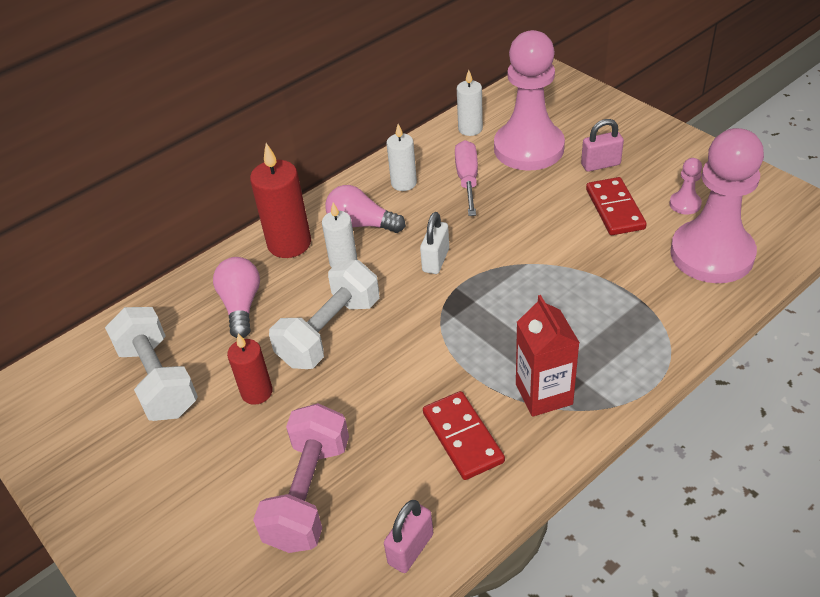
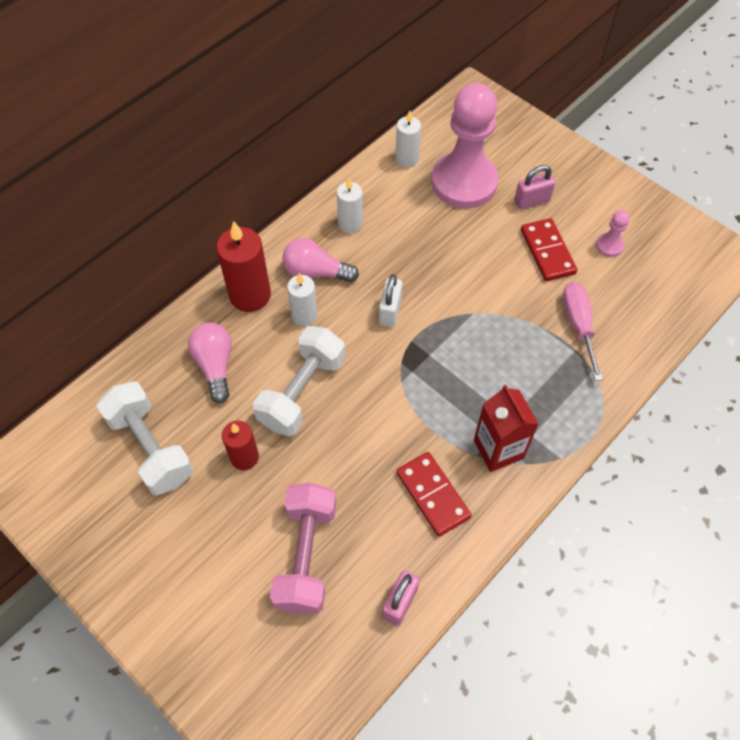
camera: 10 degrees left, 15 degrees up
(467, 179) = (410, 219): pink screwdriver -> pink screwdriver (578, 325)
(711, 254) = (634, 300): pink pawn -> none

